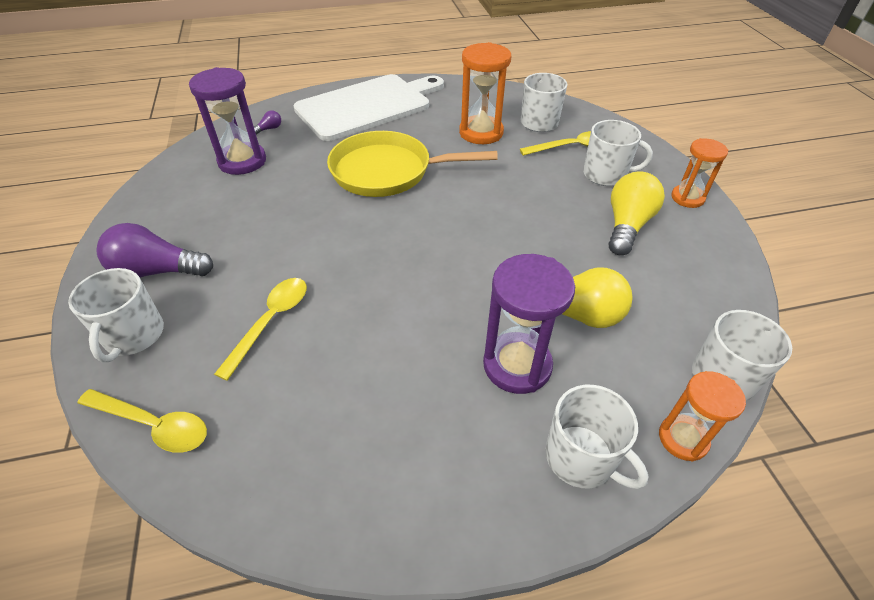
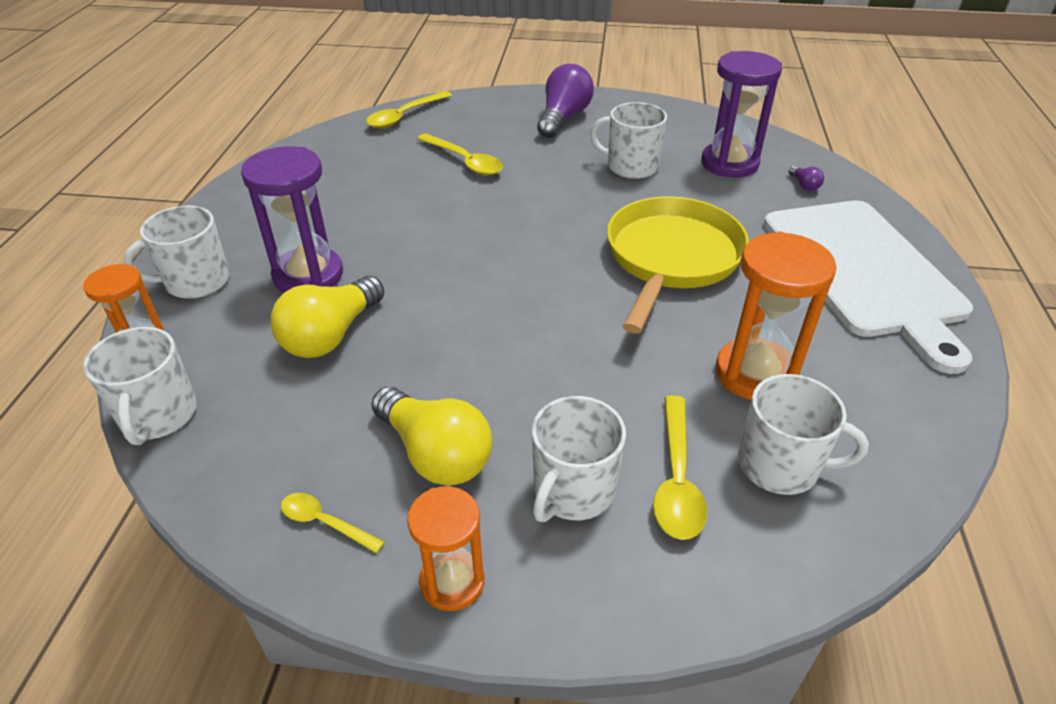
camera: 110 degrees right, 5 degrees down
(133, 335) = (493, 109): white mug -> white mug (631, 166)
(705, 251) = (325, 522): none -> yellow spoon

